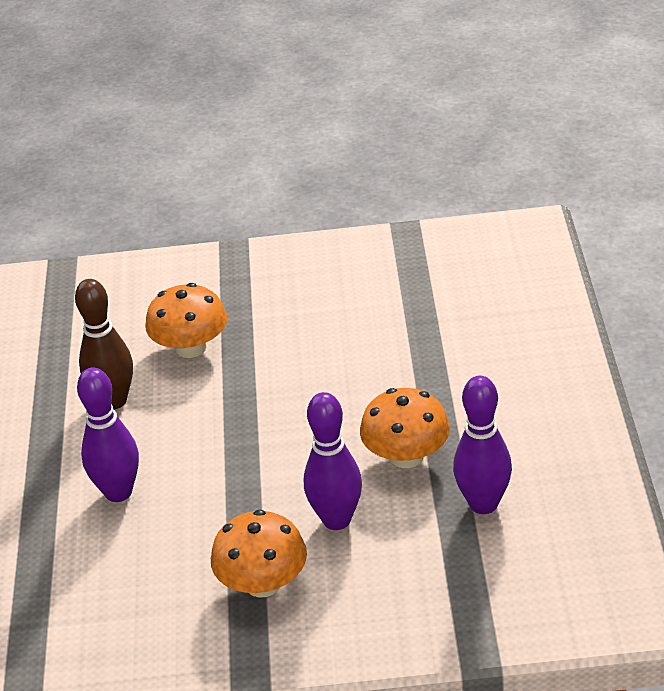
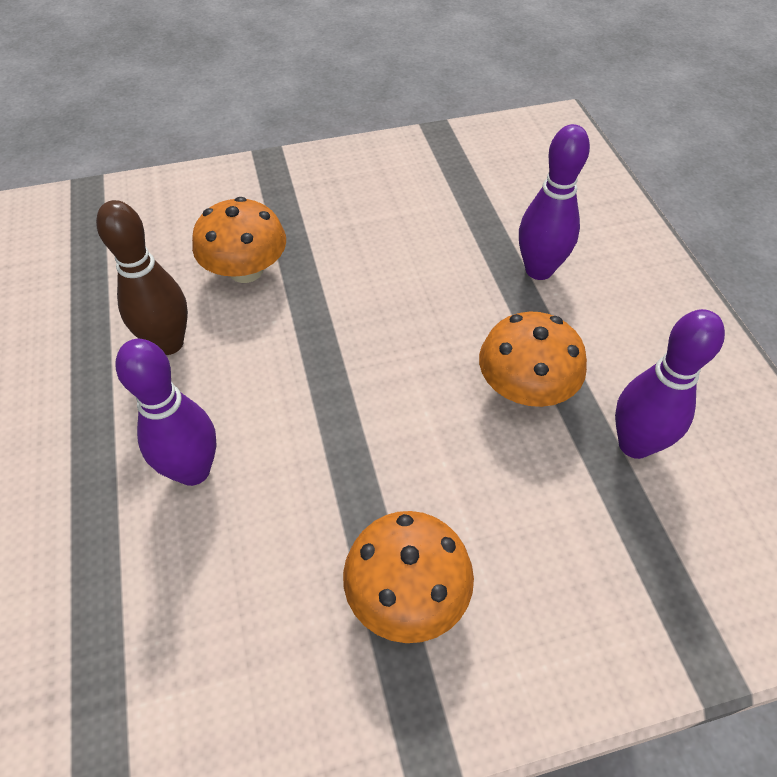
camera: 15 degrees left, 15 degrees up
(337, 520) = (472, 484): purple bowling pin -> purple bowling pin (539, 270)

